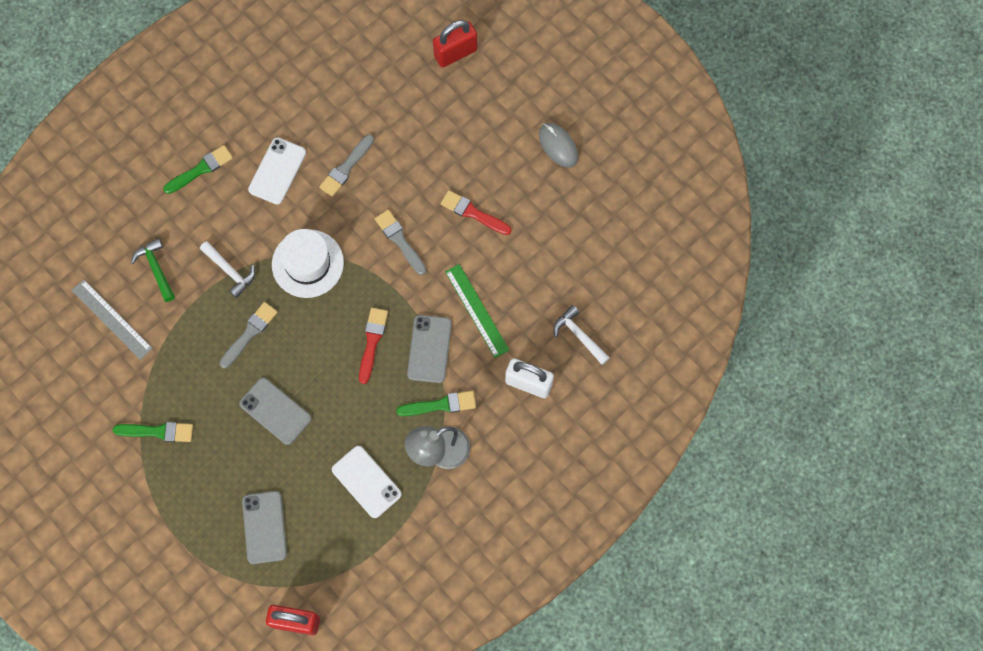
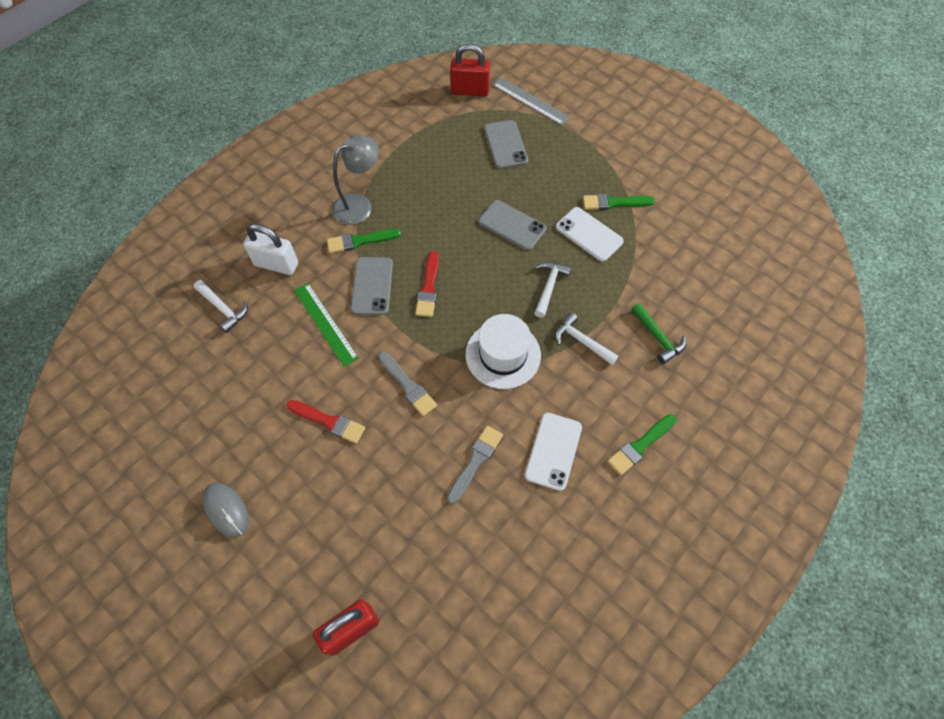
camera: 175 degrees right, 10 degrees down
(111, 319) = (686, 288): grey ruler -> grey ruler (530, 101)
(249, 333) = (549, 286): grey brush -> white hammer
(366, 481) = (423, 180): white phone -> white phone (589, 234)

